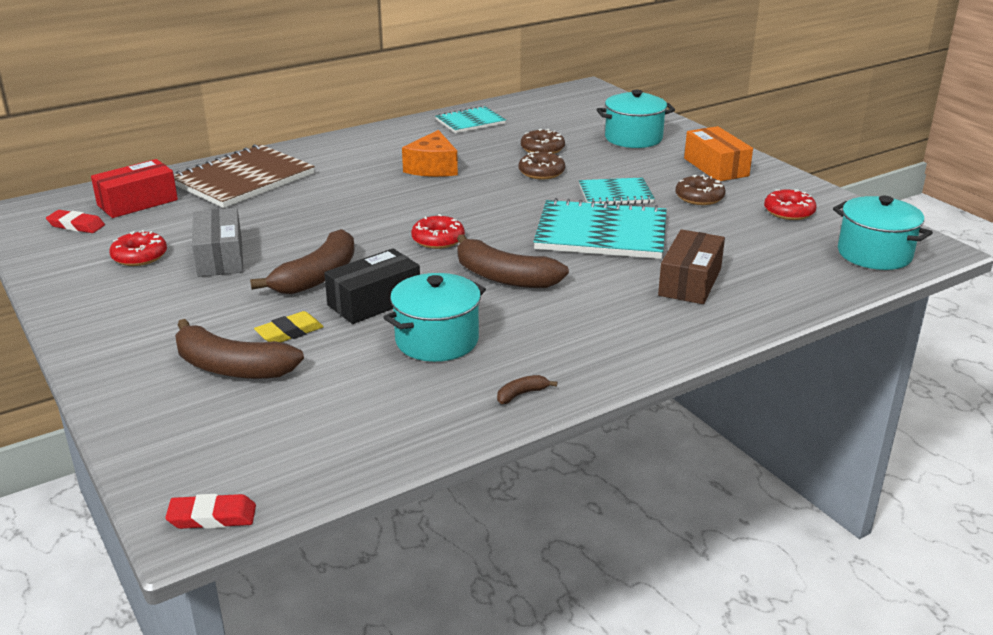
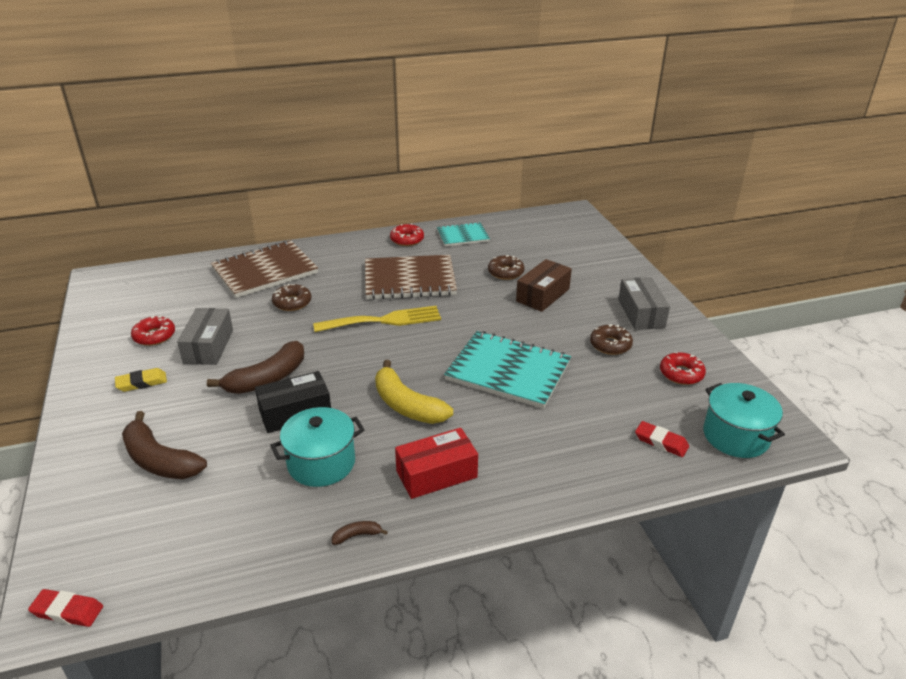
camera: 15 degrees right, 5 degrees up
(76, 225) = (128, 298): red eraser -> red eraser (661, 442)
(137, 202) = (180, 282): red box -> red box (436, 474)
(289, 332) = (218, 432): yellow eraser -> yellow eraser (141, 382)
(426, 207) = (384, 320): none -> yellow fork
(432, 168) = (409, 280): orange cheese -> brown notebook
(438, 239) = (376, 356): red donut -> red donut (407, 240)
(504, 277) = (407, 405): brown banana -> yellow banana
(541, 172) = (492, 297): brown donut -> brown donut (292, 302)
(615, 194) = (541, 330): turquoise notebook -> none
(633, 138) = (586, 271): turquoise pot -> none
(690, 282) = (556, 438): brown box -> brown box (543, 295)
(716, 167) = (641, 313): orange box -> grey box

